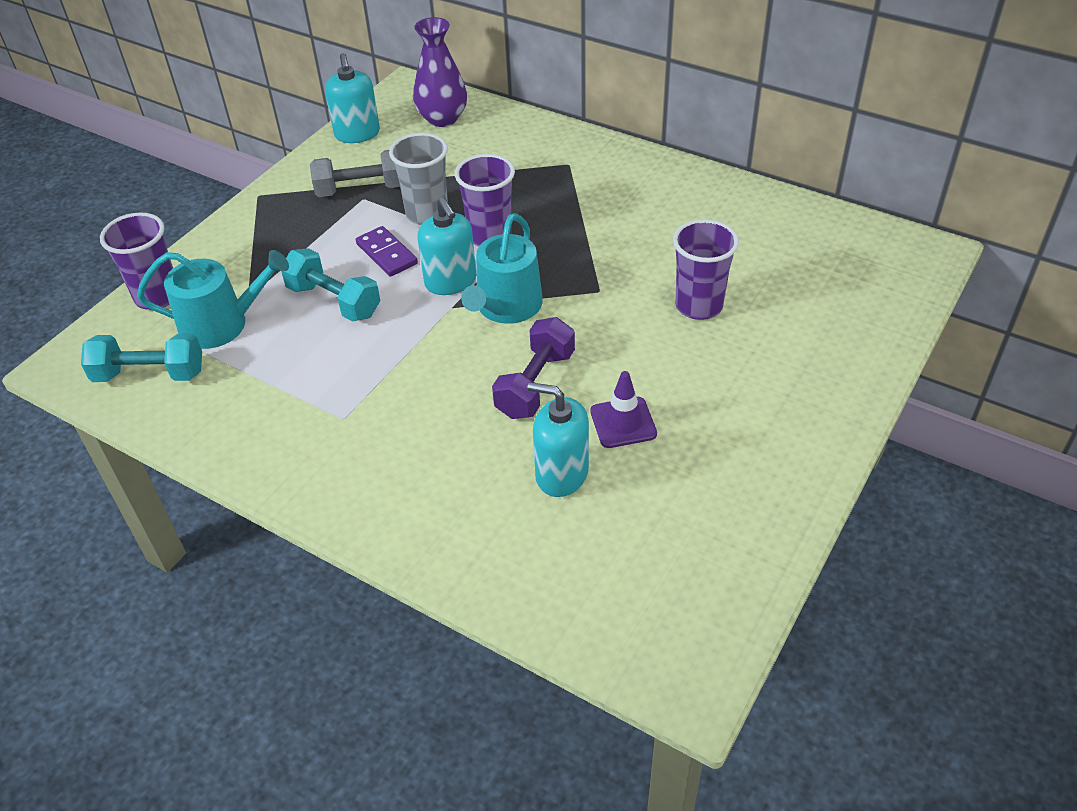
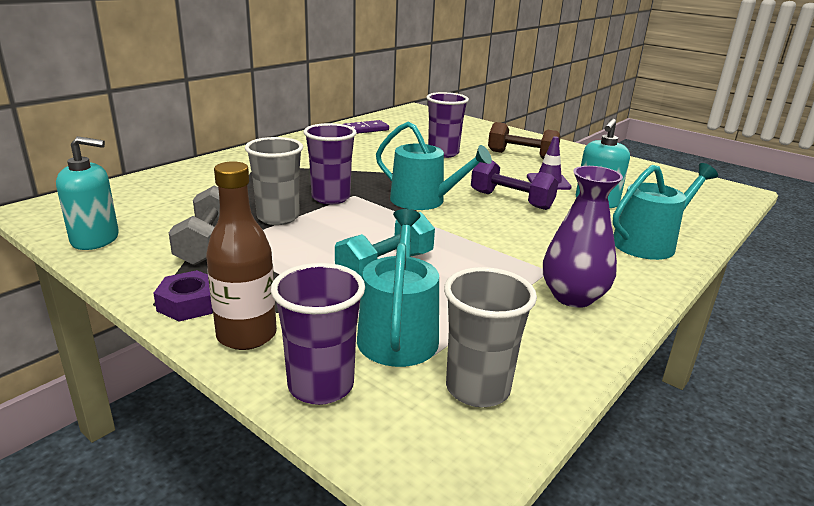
camera: 85 degrees left, 20 degrees down
(150, 374) = (477, 388): turquoise dumbbell -> grey cup
(218, 249) = (246, 335): none -> brown bottle
(259, 211) = (189, 304): none -> purple nut
(387, 254) = (326, 238): purple domino -> purple domino (365, 129)
(433, 517) = (649, 243): none -> turquoise watering can
(442, 118) = (125, 199): purple vase -> purple vase (573, 297)
(451, 281) = (382, 216): turquoise soap dispenser -> none
(736, 392) = (522, 155): none -> brown dumbbell

